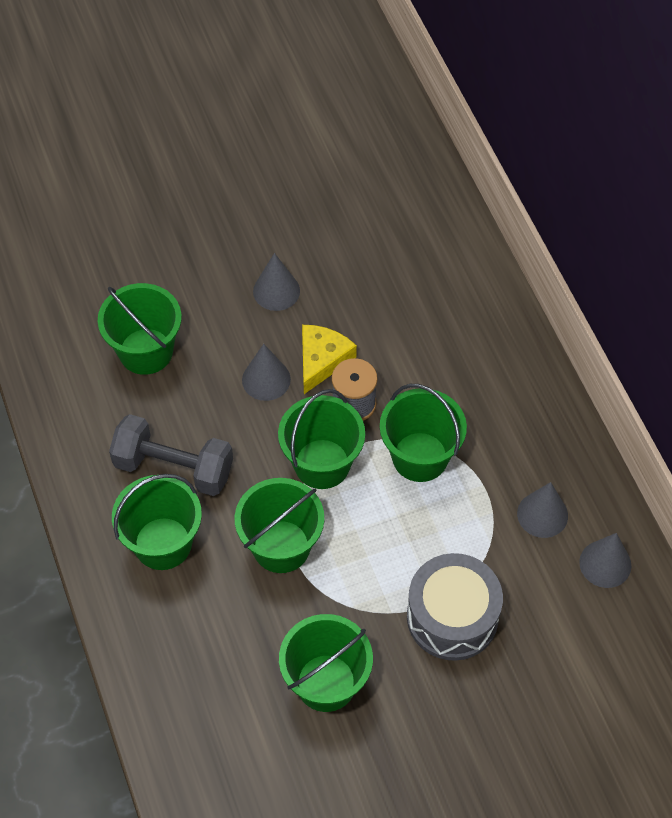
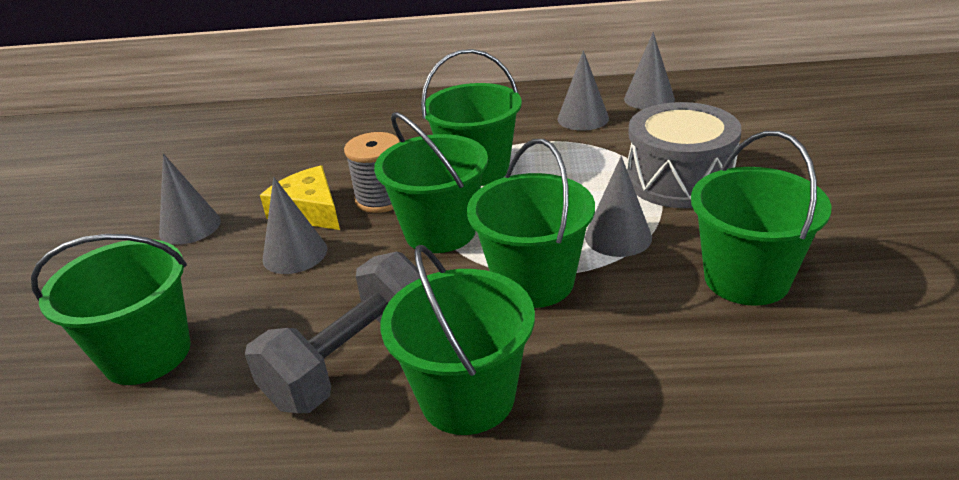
camera: 65 degrees left, 25 degrees down
(353, 588) = (618, 237): none -> grey cone

